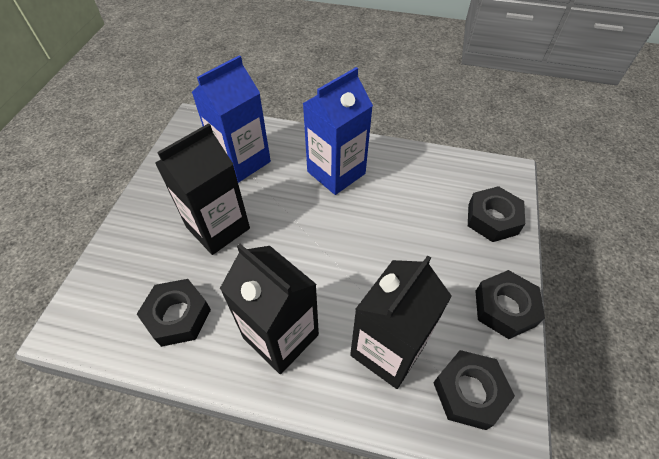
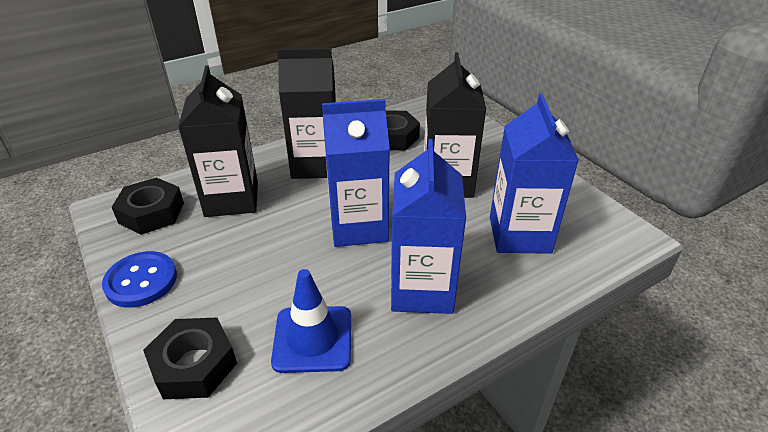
camera: 135 degrees right, 15 degrees down
(321, 239) = (358, 227): none -> blue carton
(419, 189) = (313, 339): none -> blue traffic cone
(505, 308) = (141, 281): black nut -> blue button

